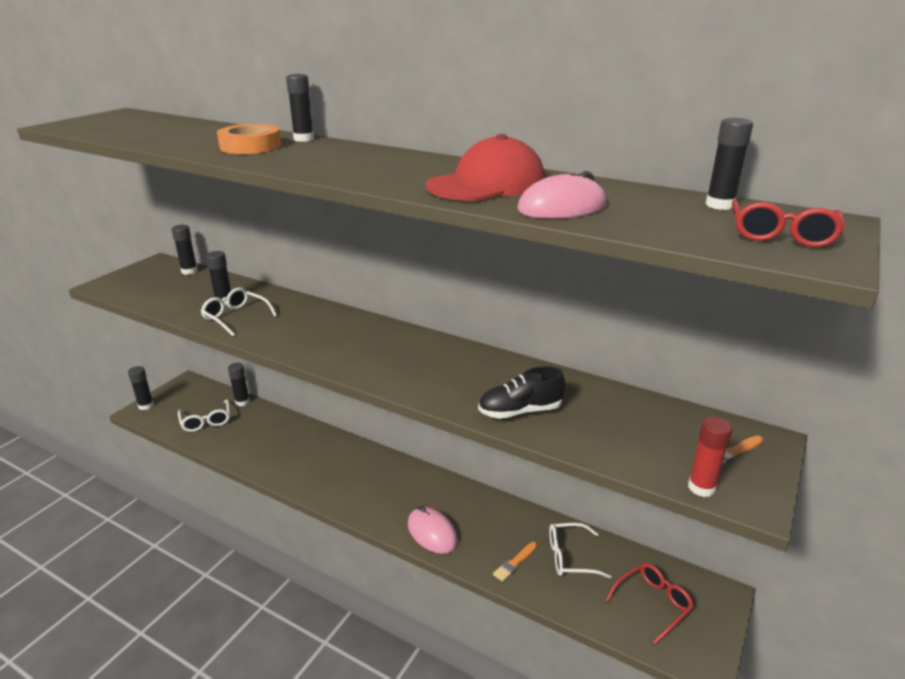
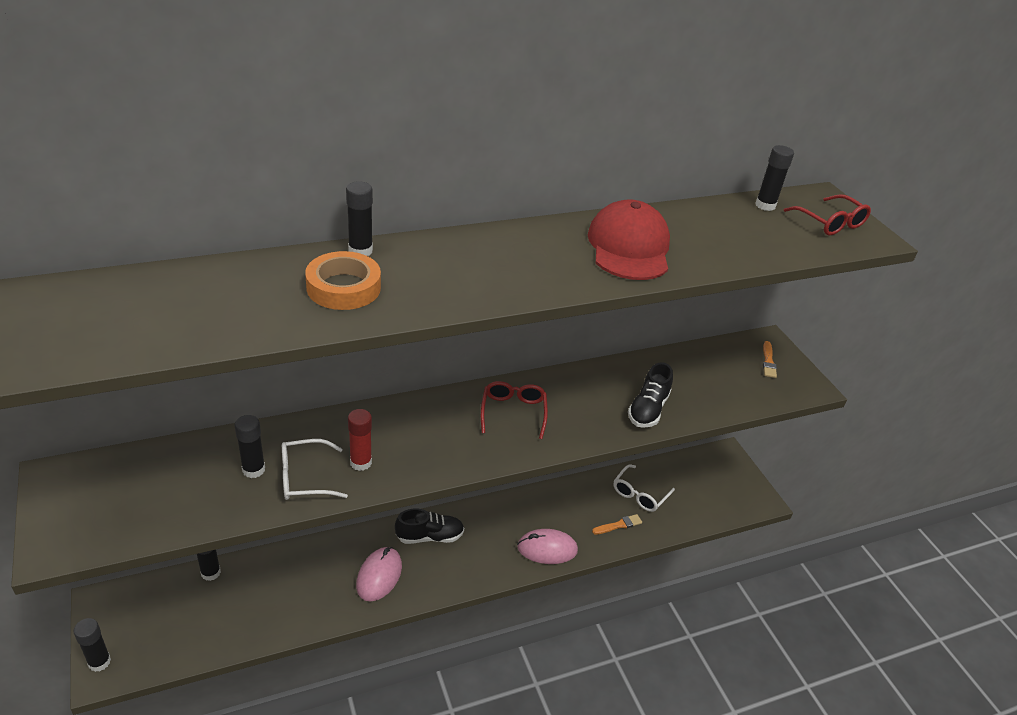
camera: 55 degrees left, 10 degrees up
(189, 271) = (127, 461): black glue stick -> none
(206, 421) = (207, 620): white glasses -> none
(370, 466) = (429, 536): none -> black shoe
(515, 563) = (618, 525): orange brush -> orange brush turned 105 degrees counterclockwise
(562, 208) = (713, 252): pink mouse -> pink mouse (379, 576)
(653, 603) = (708, 487): red glasses -> red glasses (513, 412)
(701, 487) = (787, 395): red glue stick -> red glue stick (361, 462)

